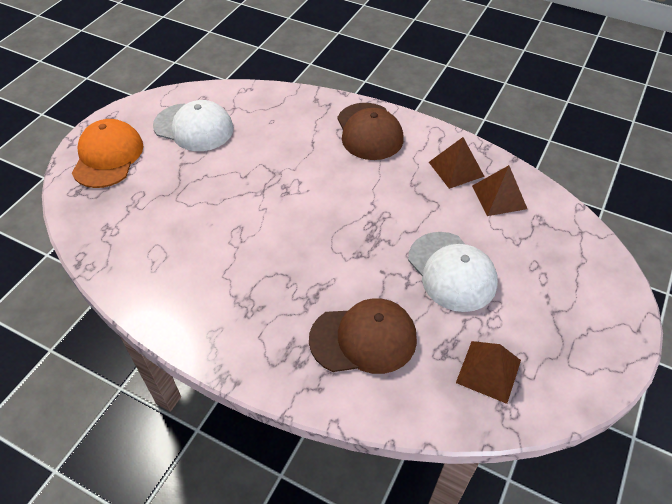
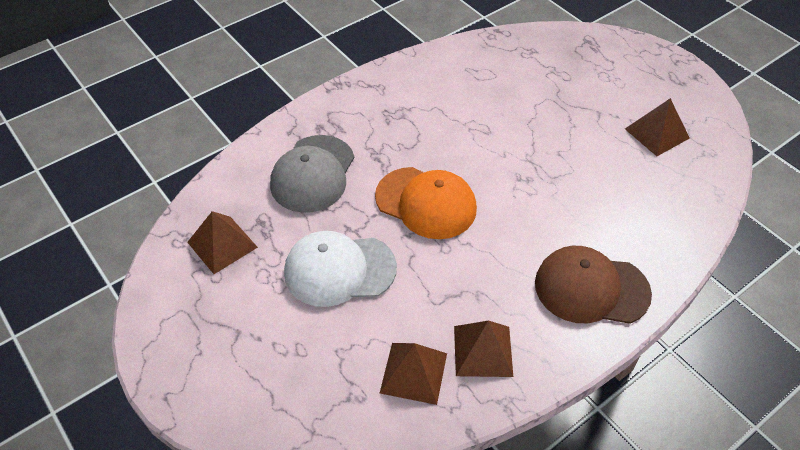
camera: 115 degrees right, 0 degrees up
(108, 157) = (630, 65): orange cap -> orange cap (426, 203)
(194, 127) = (657, 133): white cap -> brown pyramid
(363, 339) = (313, 174): brown cap -> grey cap

